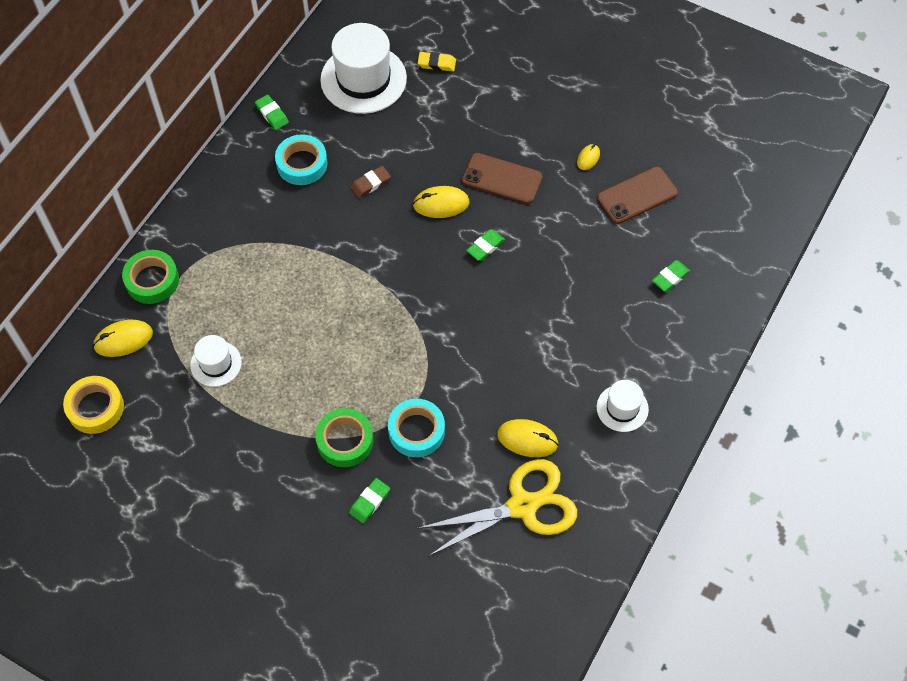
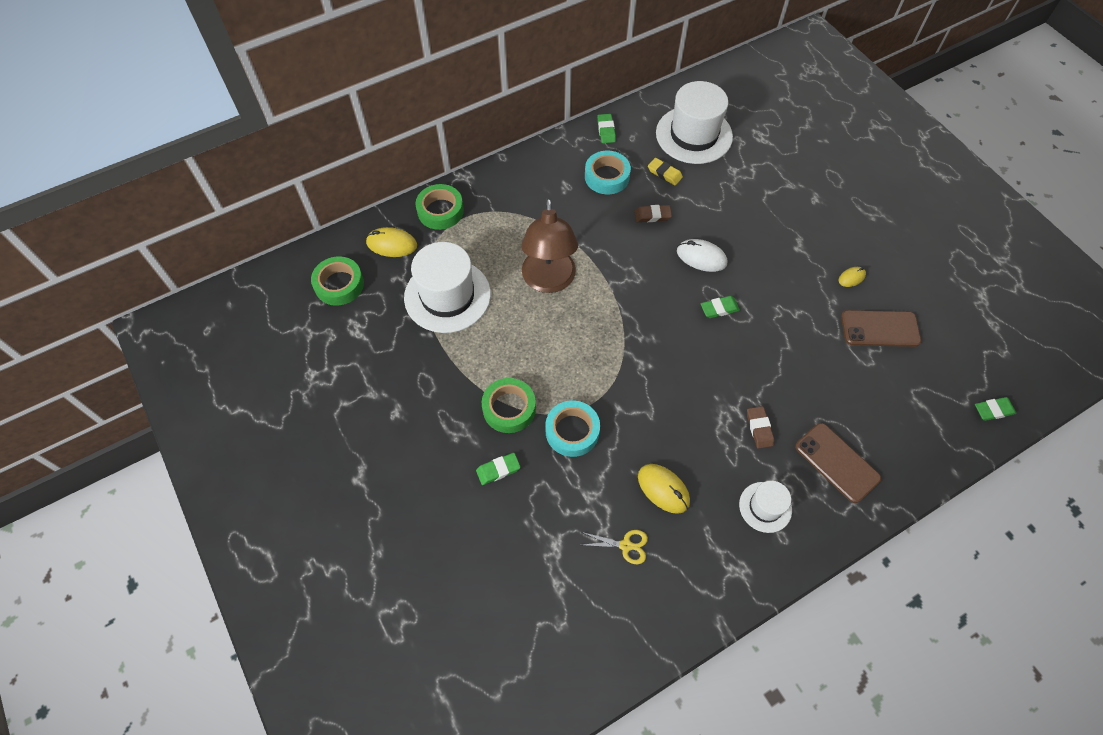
camera: 30 degrees right, 0 degrees up
(95, 408) = (339, 284): yellow tape -> green tape
(216, 363) = (447, 296): white hat -> white hat, size x1.90
(308, 299) = (549, 281): none -> brown lamp
(436, 63) = (761, 148): yellow eraser -> yellow eraser (664, 173)
(441, 204) = (701, 257): yellow mouse -> white mouse
(502, 179) = (765, 260): brown phone -> brown phone (837, 462)
(523, 505) = (626, 545): yellow scissors -> yellow scissors, size x0.43
(581, 341) = (759, 428): none -> brown eraser
(670, 277) = (873, 414): green eraser -> green eraser (993, 410)

